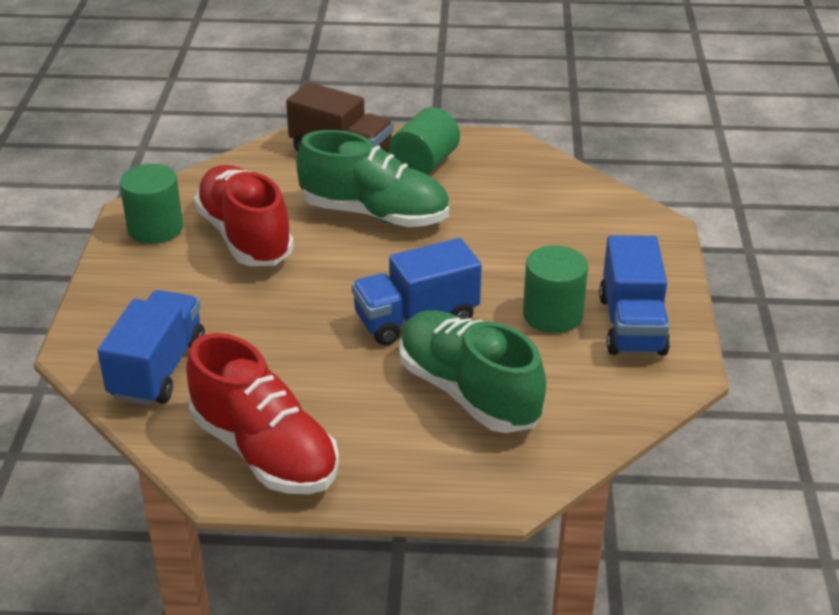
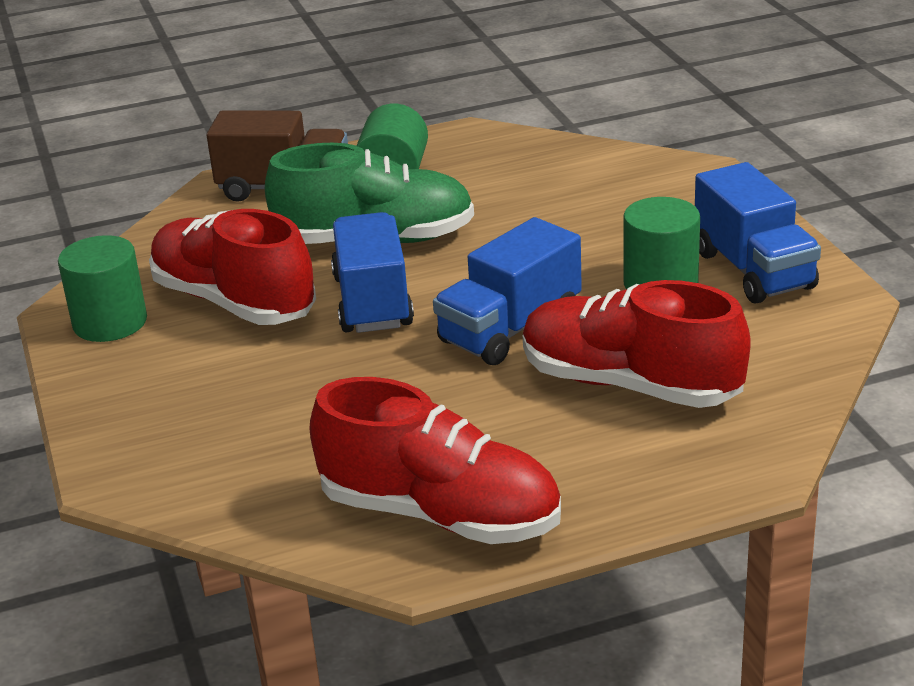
camera: 20 degrees left, 5 degrees down
(158, 370) = (235, 469): blue truck -> blue truck (372, 302)
(468, 392) = (630, 384): green shoe -> red shoe

